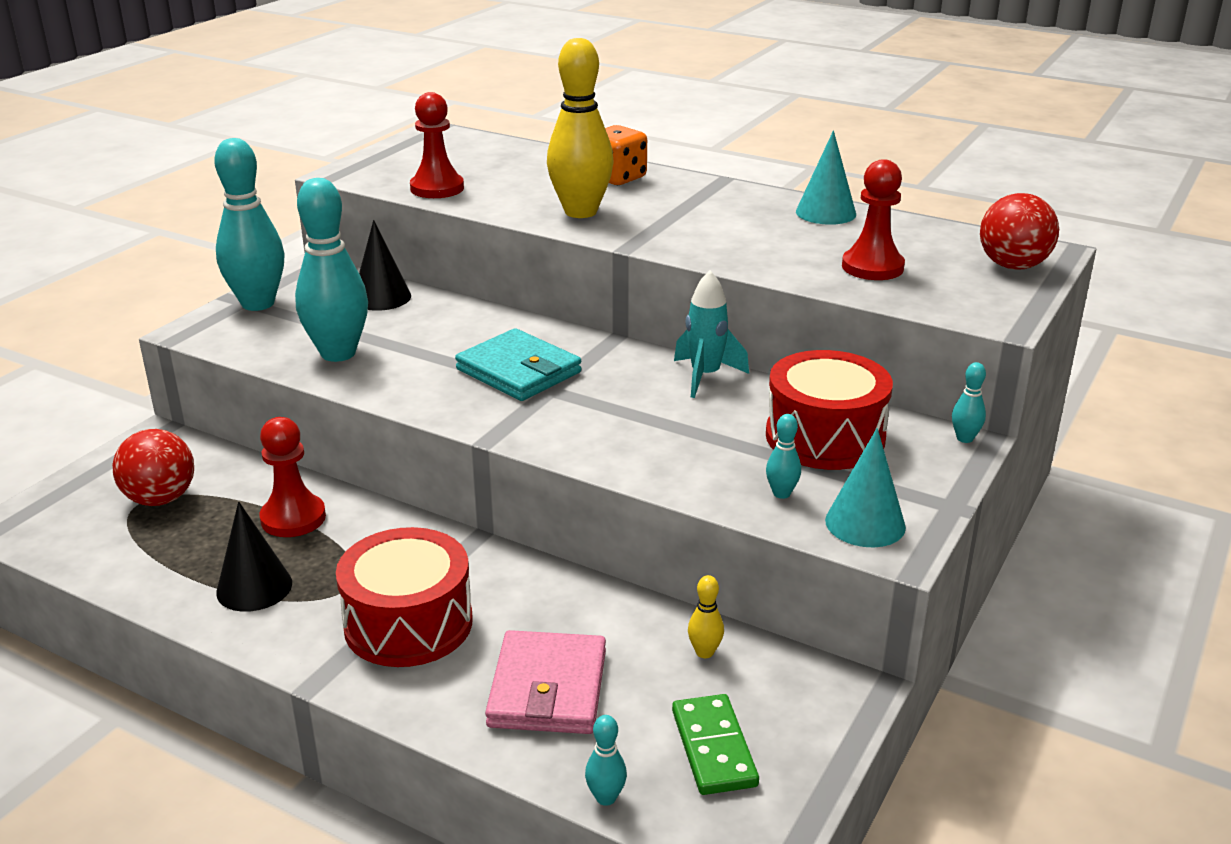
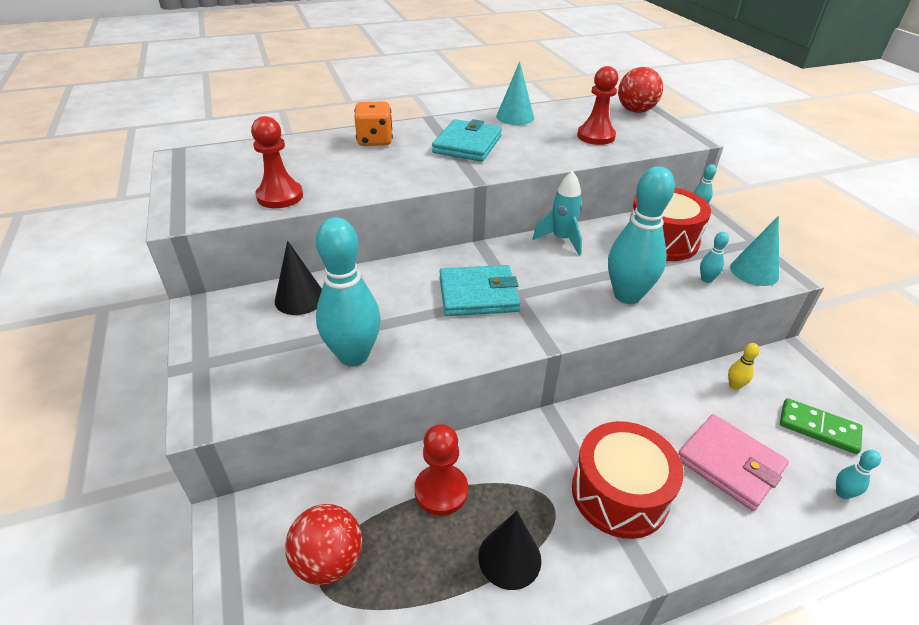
camera: 50 degrees left, 10 degrees up
(258, 303) = (216, 358): turquoise bowling pin -> turquoise bowling pin (627, 295)
(580, 212) = (404, 170): yellow bowling pin -> none
(699, 216) = (467, 144): none -> turquoise wallet

